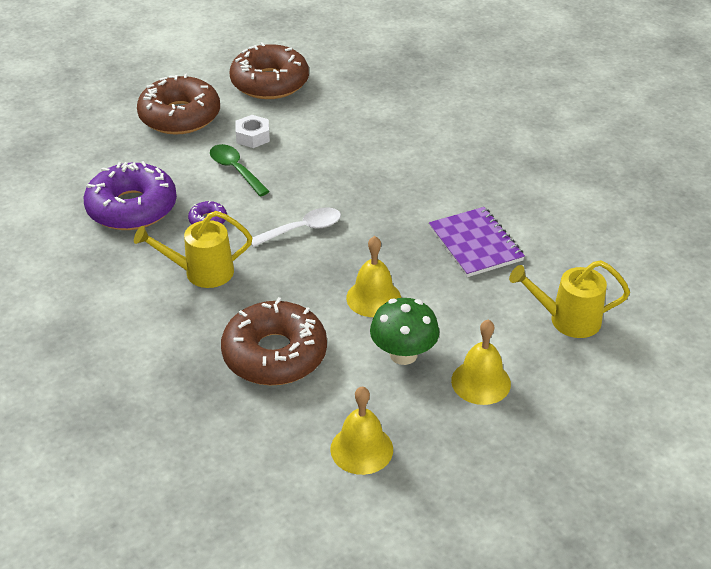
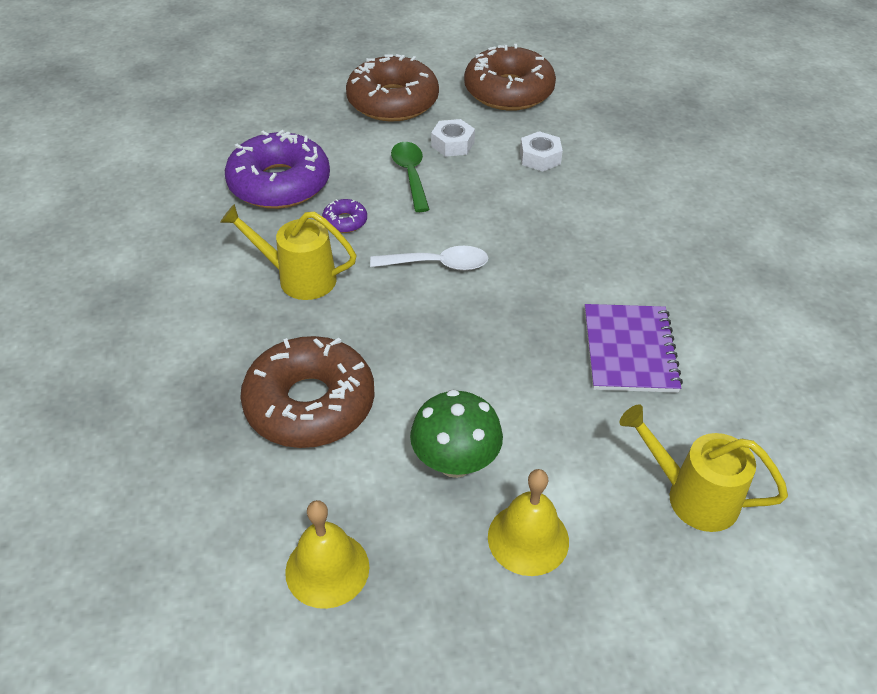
camera: 25 degrees right, 5 degrees up
(328, 128) = (540, 158): none -> white nut
(373, 298) = (465, 375): yellow bell -> none

